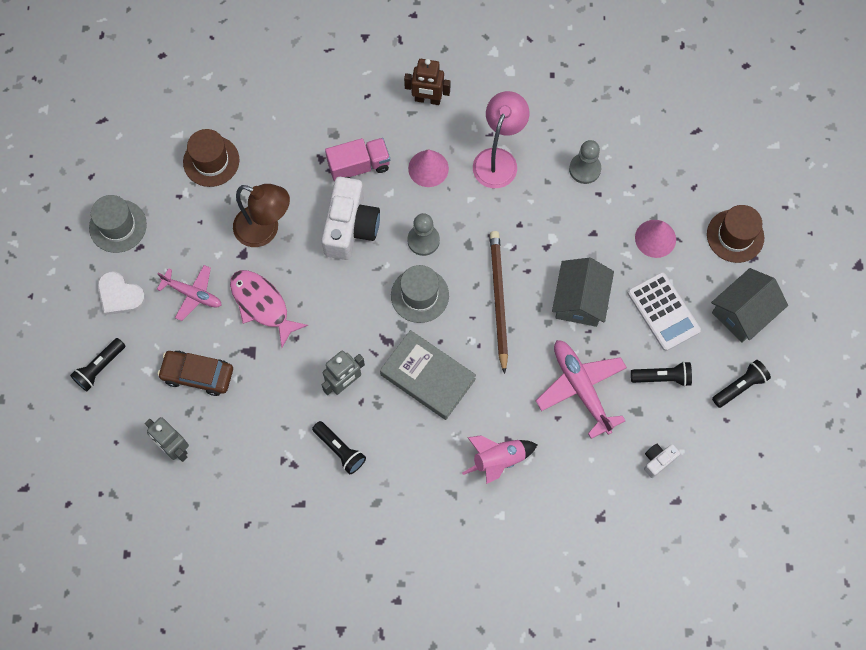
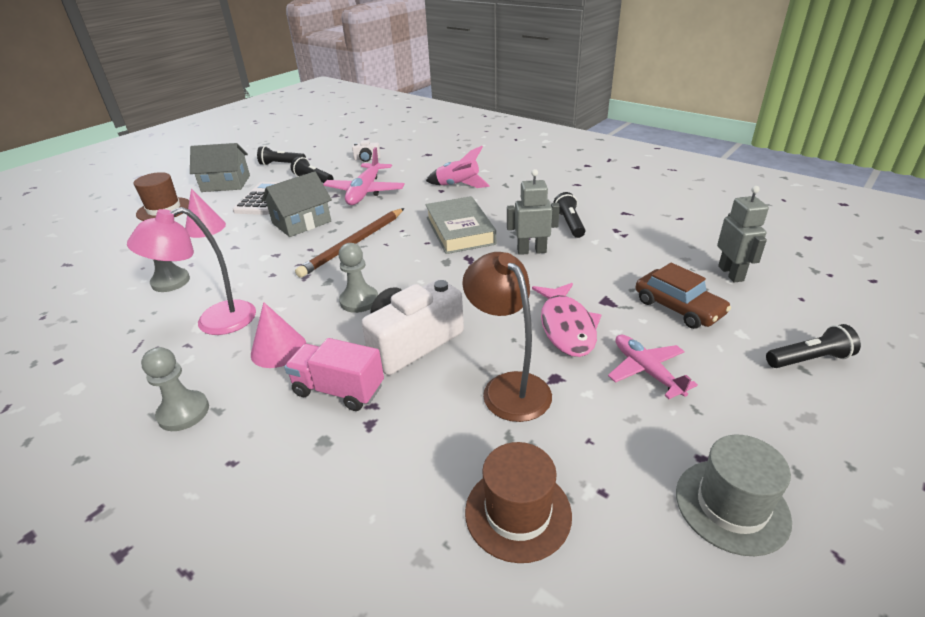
camera: 140 degrees left, 35 degrees down
(120, 295) = (756, 416): white heart -> none
(419, 295) = (409, 271): grey hat -> none
(427, 99) = (183, 412): brown robot -> grey pawn

